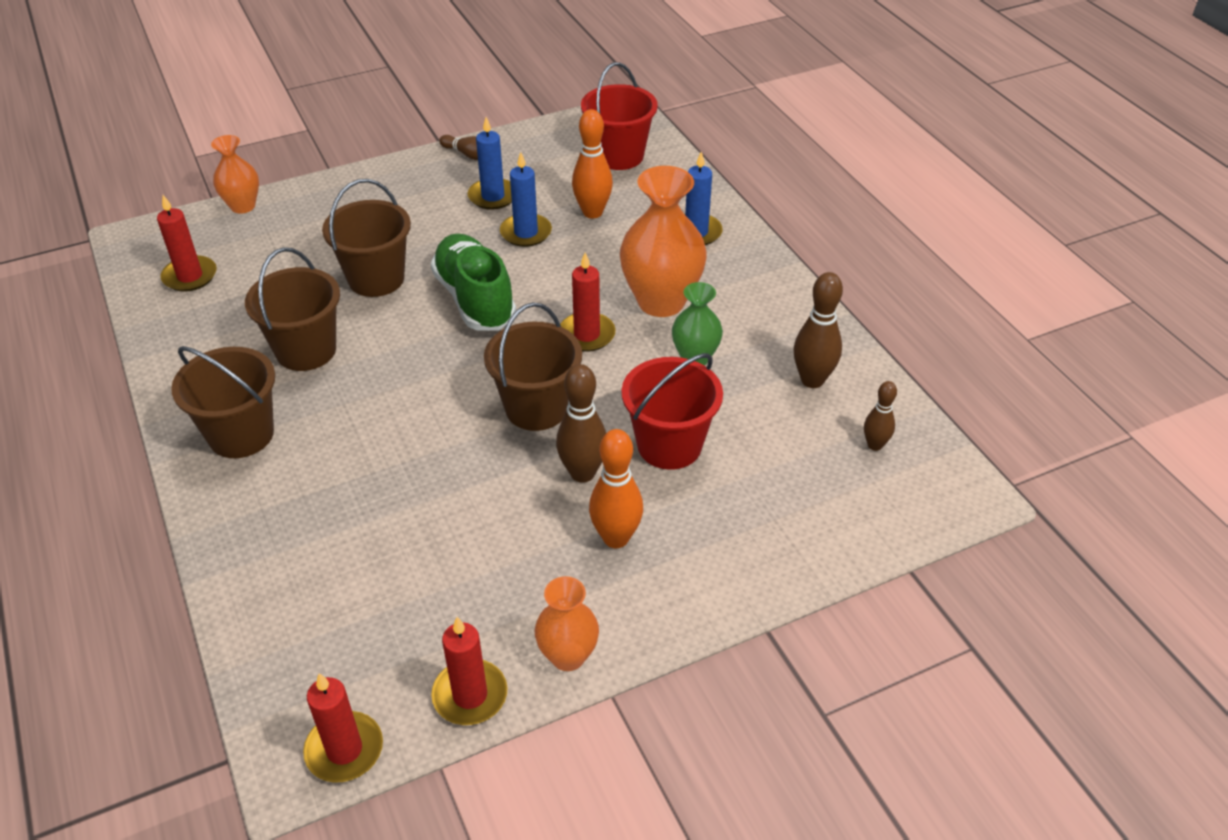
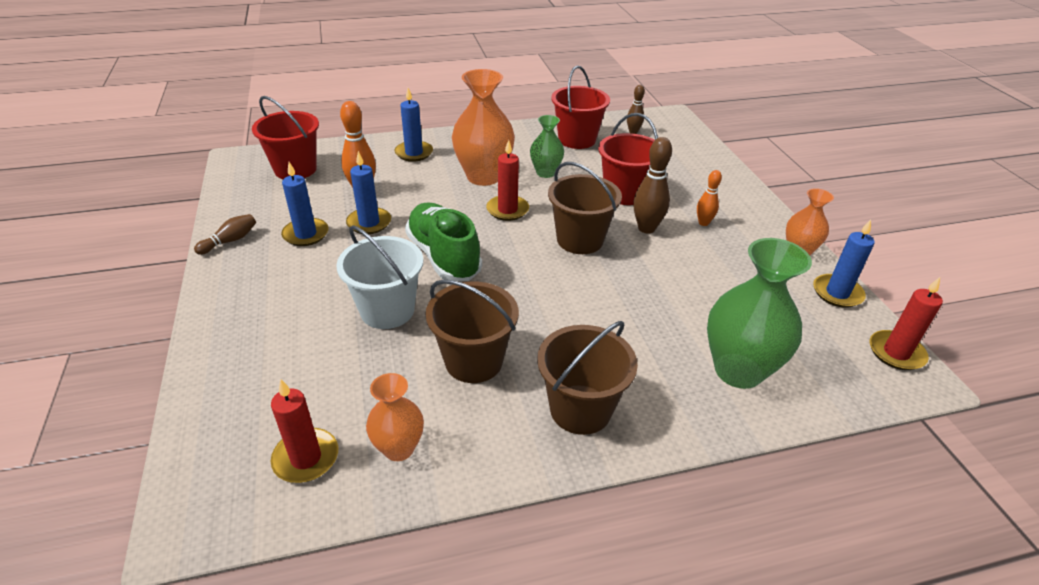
camera: 80 degrees left, 5 degrees down
(243, 206) = (193, 409): orange vase -> orange vase (399, 448)
(301, 567) = (738, 370): none -> green vase
(376, 279) = (387, 310): brown bucket -> white bucket
(470, 695) = (837, 293): red candle -> blue candle
(475, 299) = (444, 256): green shoe -> green shoe turned 75 degrees clockwise
(616, 538) = (703, 223): orange bowling pin -> orange bowling pin, size x0.61
(812, 380) = (577, 139): brown bowling pin -> red bucket

